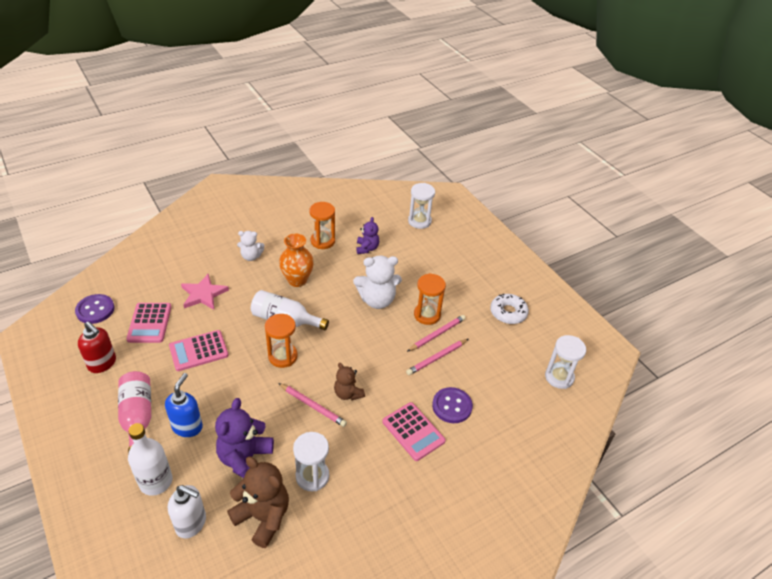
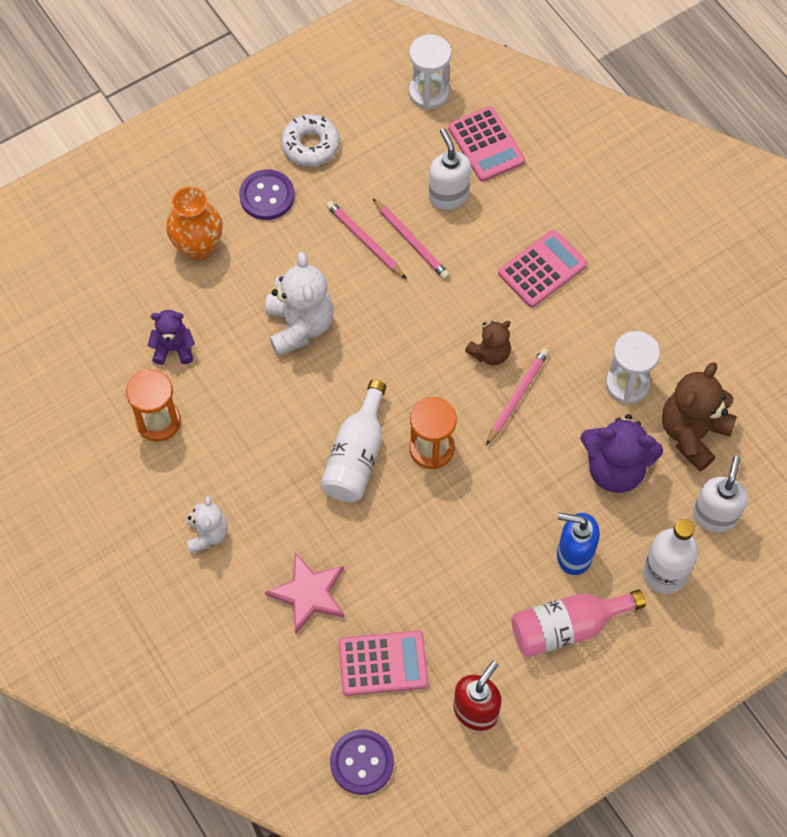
camera: 90 degrees left, 20 degrees up
(198, 351) = (434, 572): pink calculator -> pink calculator (486, 144)
(297, 280) = (262, 450): orange vase -> orange vase (198, 247)
(419, 221) = (94, 268): white hourglass -> none
(427, 315) = (325, 254): orange hourglass -> none
(452, 406) = (495, 223): purple button -> purple button (267, 196)
(473, 381) = (448, 196): none -> white soap dispenser

